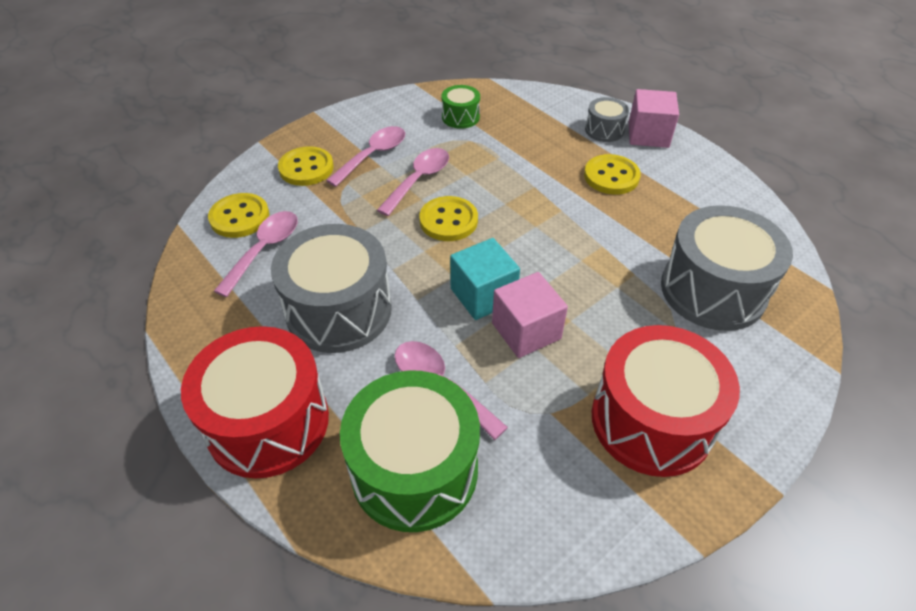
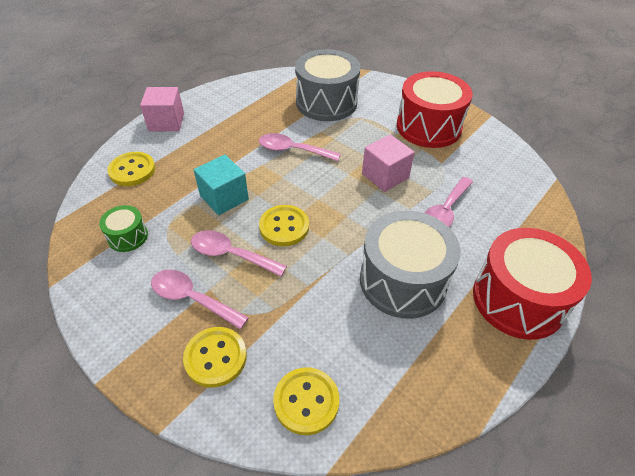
camera: 100 degrees left, 0 degrees up
(264, 250) = (349, 359): pink spoon -> pink spoon (292, 150)
(414, 470) = (508, 215): green drum -> none
(483, 295) = (360, 198): turquoise cube -> turquoise cube (224, 197)
(604, 130) = (158, 144): grey drum -> none
(611, 176) = (220, 140): yellow button -> yellow button (132, 170)

